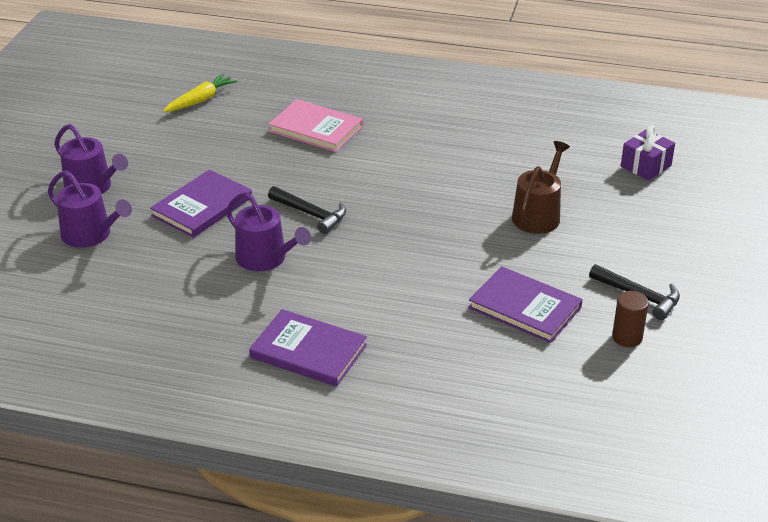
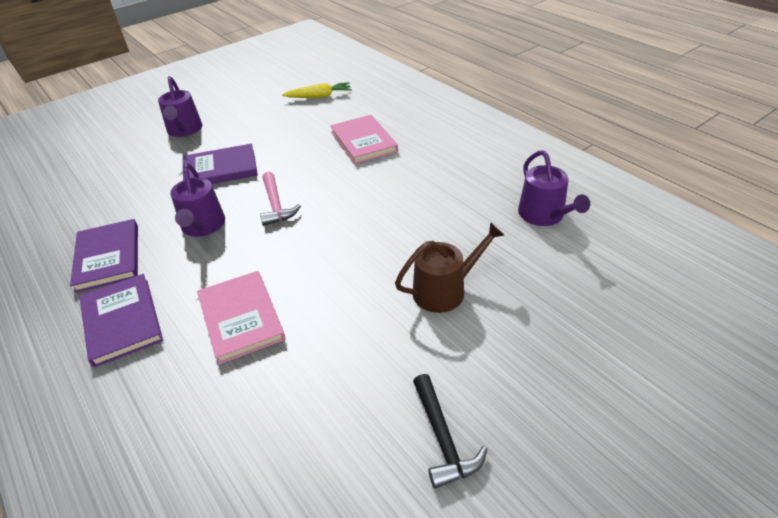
camera: 40 degrees right, 5 degrees up
(91, 235) = (139, 161): purple watering can -> purple watering can (544, 215)
(311, 214) = (276, 205): black hammer -> pink hammer
(408, 302) = (241, 318): none -> pink book
(525, 307) = (321, 382): purple book -> purple book (108, 257)
(627, 337) = (374, 484): brown cylinder -> none
(646, 166) = (608, 288): purple gift -> none

